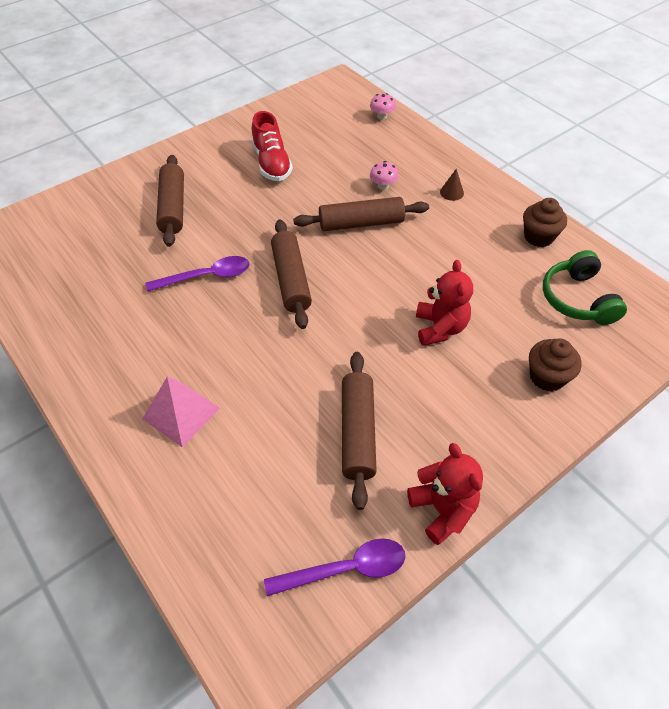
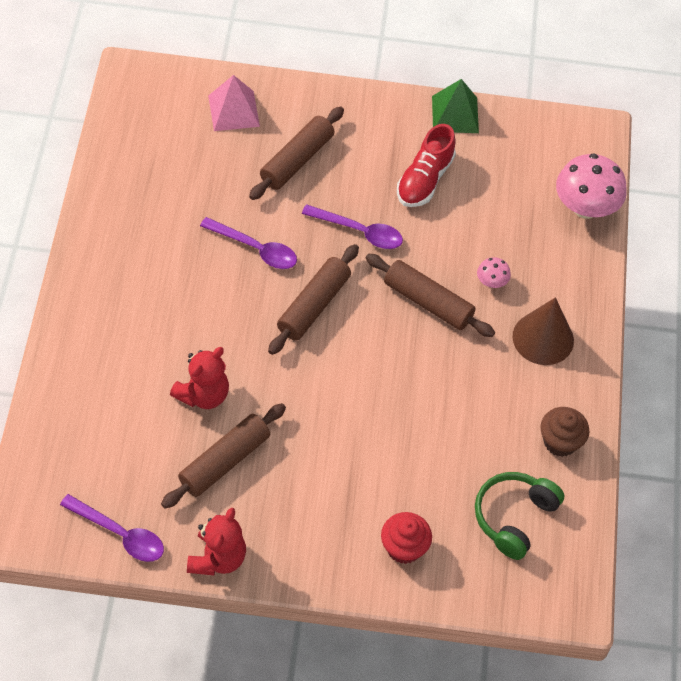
camera: 40 degrees right, 5 degrees up
(181, 413) = (129, 344): pink pyramid -> pink pyramid (233, 111)
(247, 121) = (455, 114): none -> green pyramid
(266, 217) = (359, 232): none -> purple spoon
(382, 116) = (585, 207): pink mushroom -> pink mushroom, size x2.15
(440, 328) = (375, 442): red teddy bear -> red teddy bear (203, 395)
(451, 192) = (543, 338): brown cone -> brown cone, size x2.18
(547, 377) = (404, 547): brown cupcake -> red cupcake

